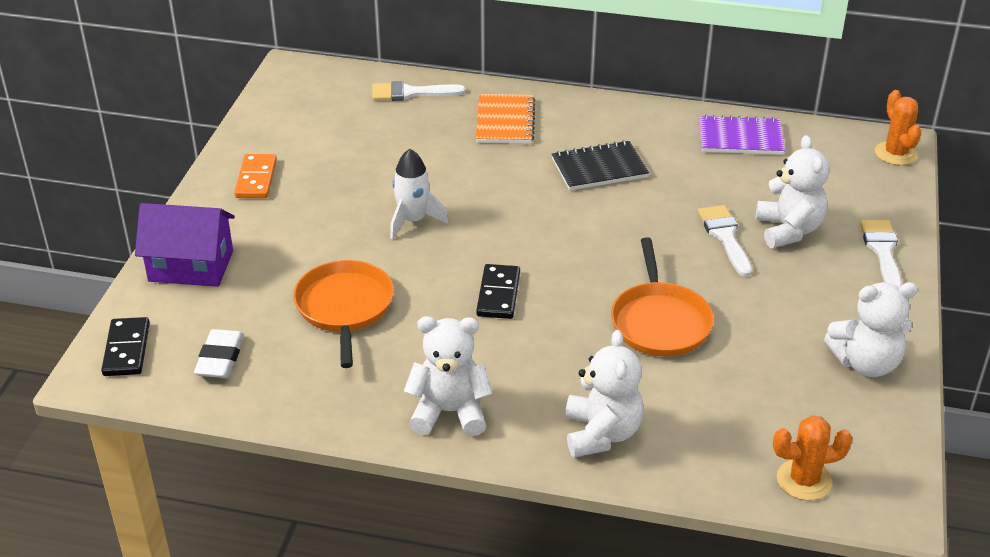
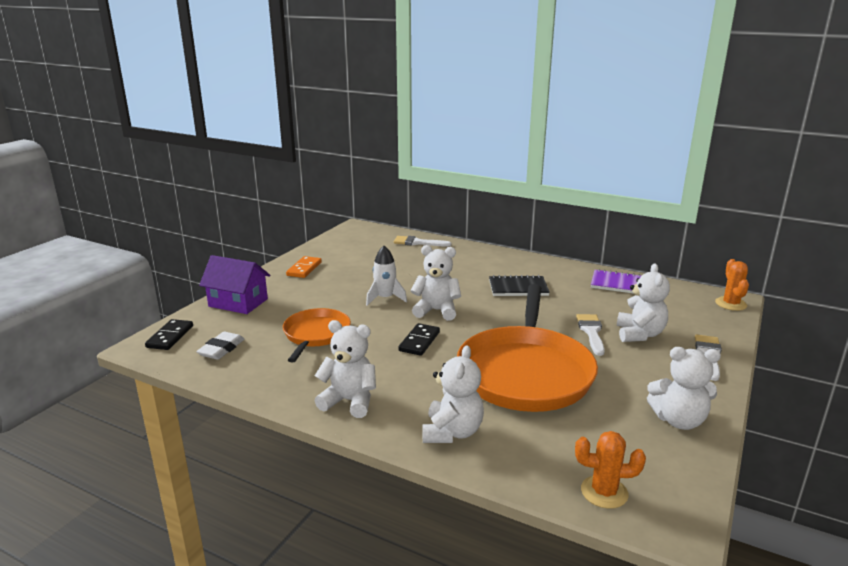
camera: 15 degrees right, 15 degrees down
(499, 233) = (436, 311): none -> white teddy bear
(505, 121) = (468, 260): orange notebook -> none
(659, 321) = (525, 372): orange pan -> orange pan, size x1.82

